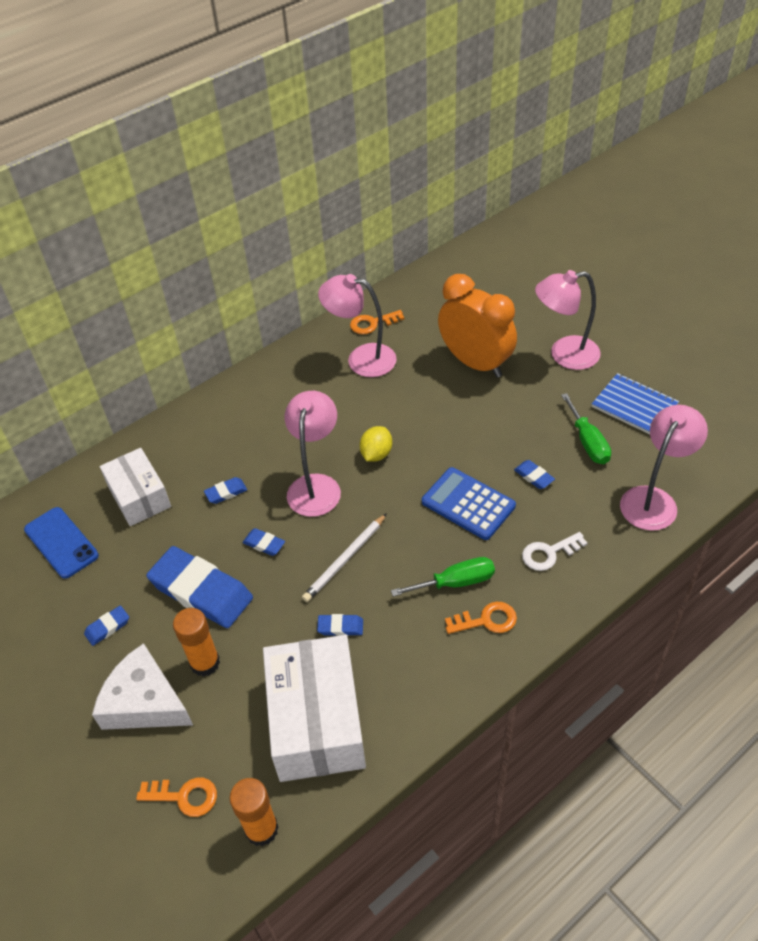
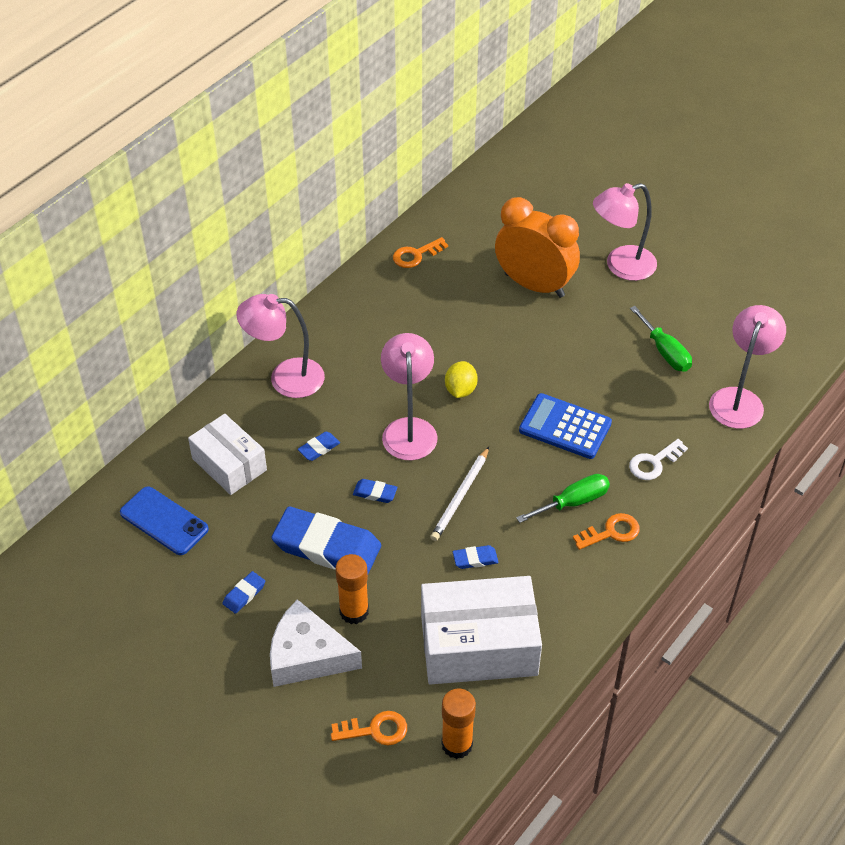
camera: 15 degrees left, 0 degrees up
(317, 720) = (478, 645): white box -> white box turned 75 degrees counterclockwise
(361, 359) = (415, 294): pink lamp -> pink lamp (285, 378)
(534, 476) = (621, 392): blue eraser -> none
(634, 406) = (701, 310): blue notebook -> none

